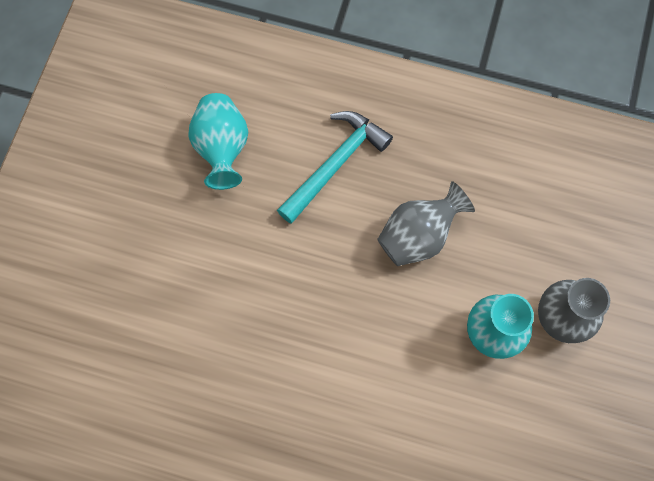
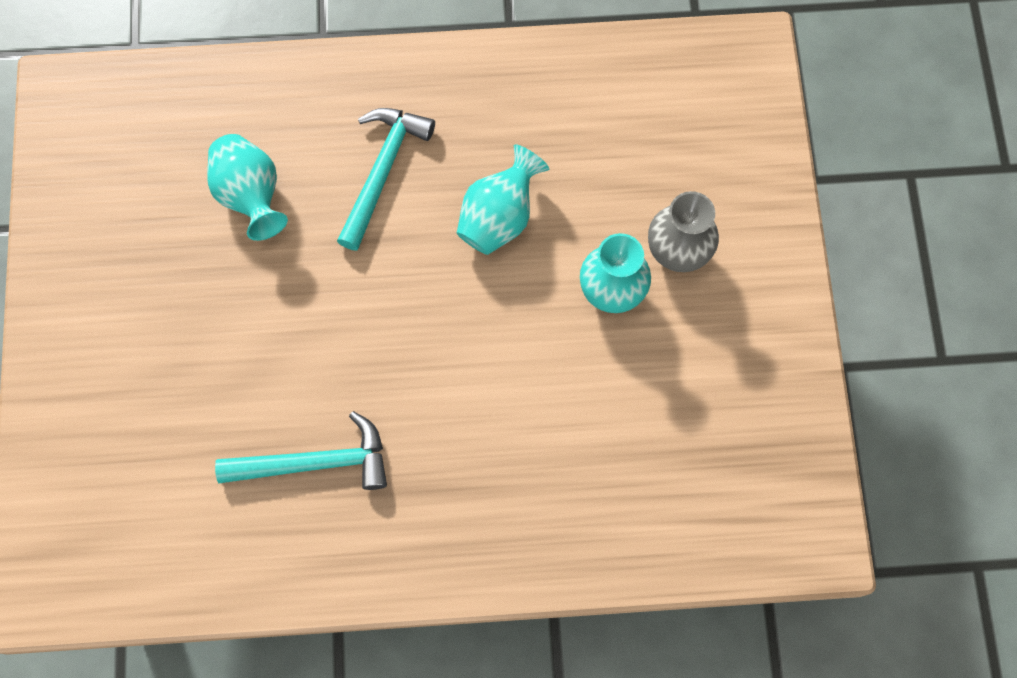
camera: 20 degrees left, 0 degrees up
(193, 391) = (315, 462): none -> turquoise hammer
(418, 236) = (499, 217): grey vase -> turquoise vase

